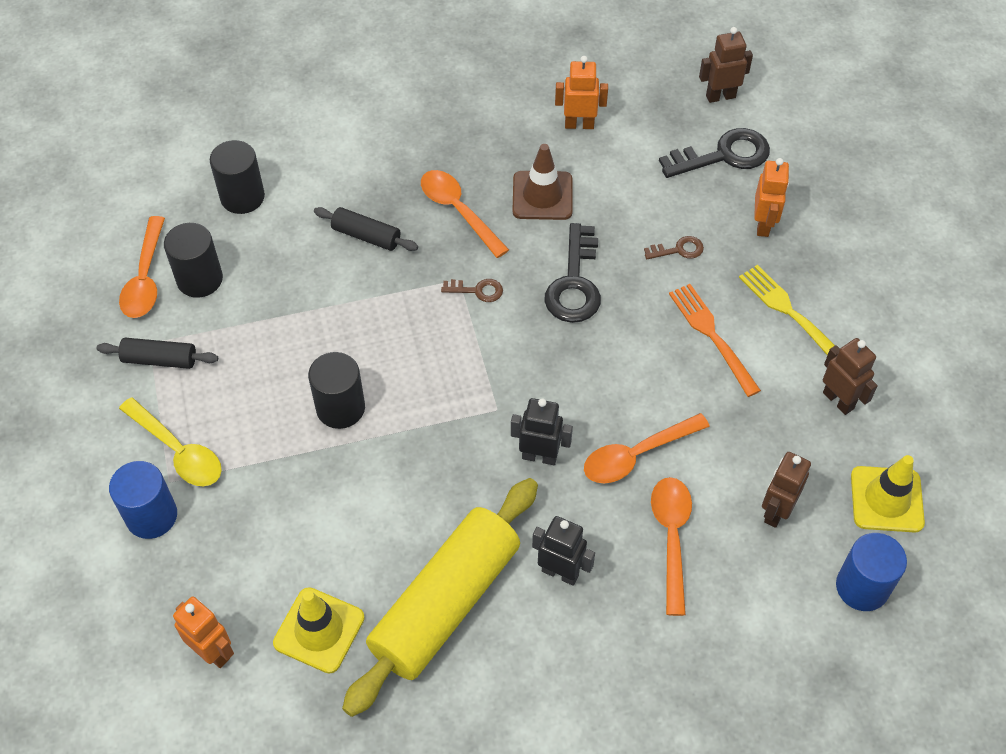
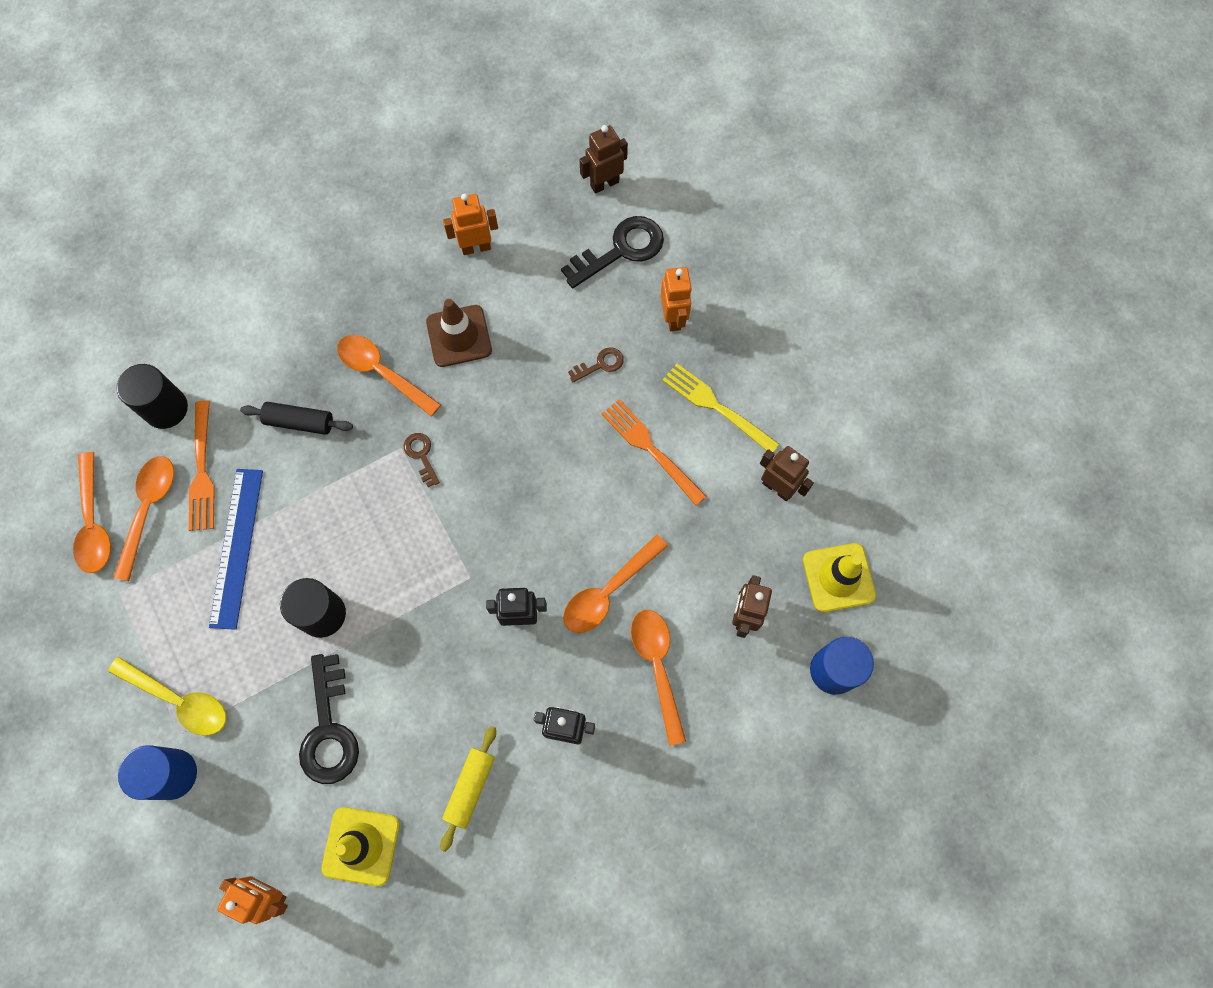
camera: 15 degrees left, 15 degrees up
(160, 360) = (134, 608): black rolling pin -> none
(199, 279) = (148, 510): black cylinder -> orange spoon
(261, 257) = (202, 470): none -> orange fork
(274, 330) = (236, 547): none -> blue ruler
(446, 604) = (470, 788): yellow rolling pin -> yellow rolling pin, size x0.45
(477, 290) = (421, 455): brown key -> brown key turned 105 degrees counterclockwise
(574, 283) = (511, 424): black key -> black key (329, 729)

